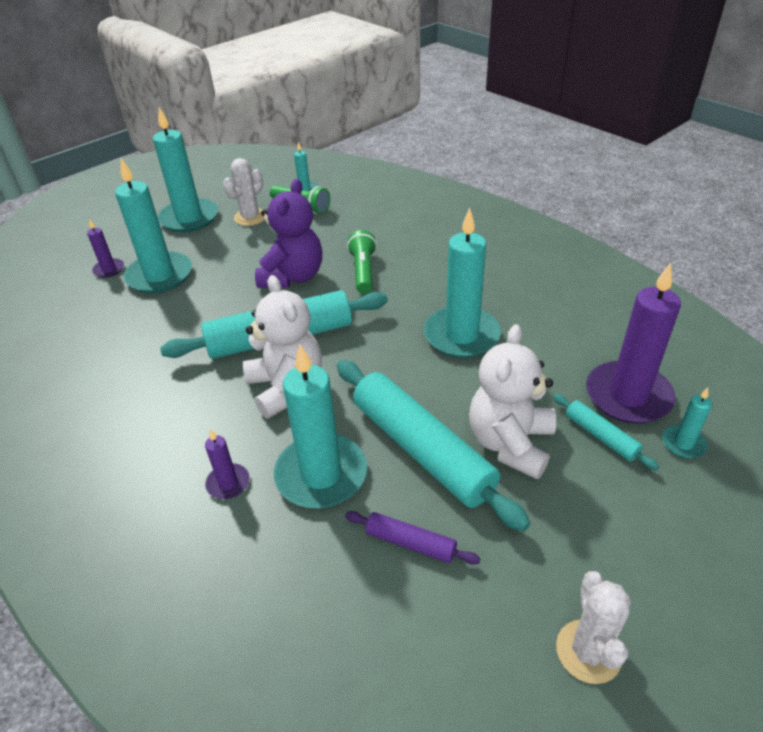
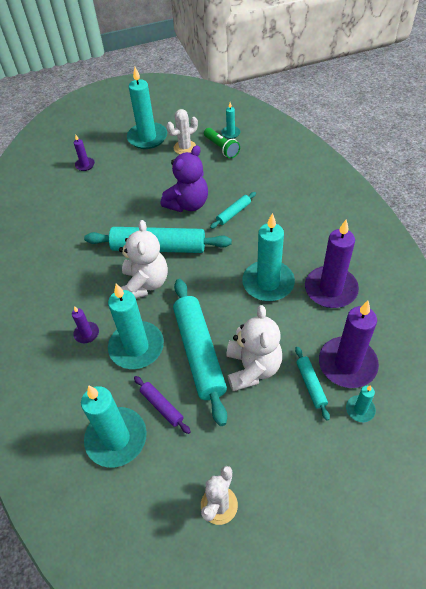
camera: 25 degrees right, 10 degrees up
(159, 276) = (111, 179): turquoise candle -> turquoise candle (116, 438)
(363, 271) = (233, 213): green flashlight -> turquoise rolling pin
(510, 443) = (252, 368): white teddy bear -> white teddy bear turned 135 degrees clockwise
(546, 319) = (330, 289): none -> purple candle

